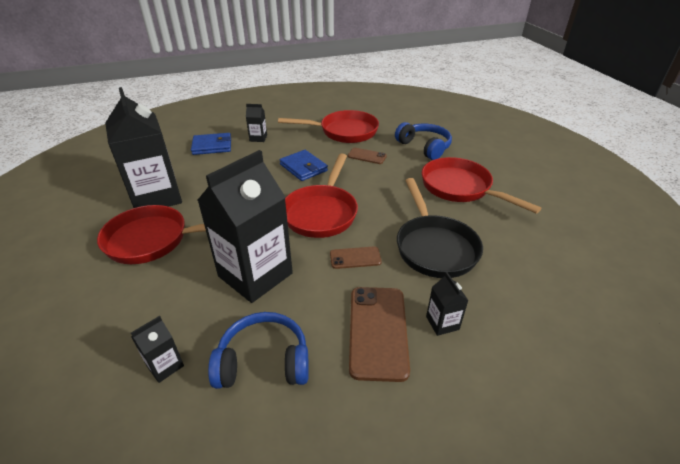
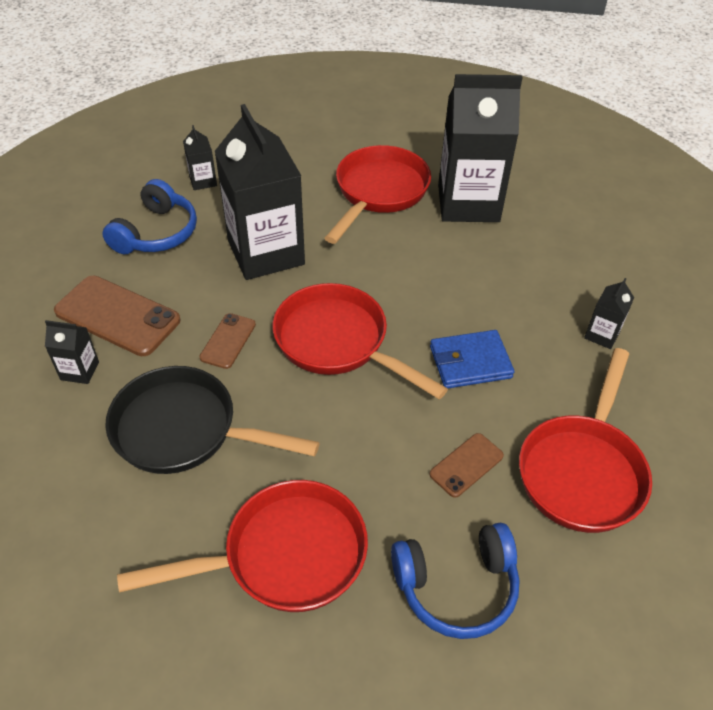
camera: 115 degrees right, 10 degrees up
(212, 146) = (593, 274): blue wallet -> none

